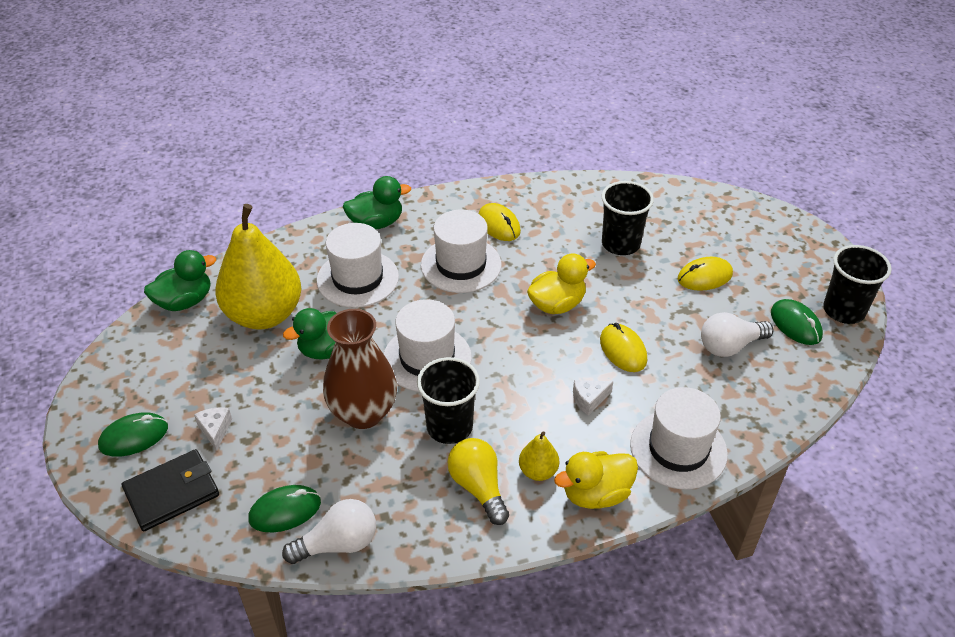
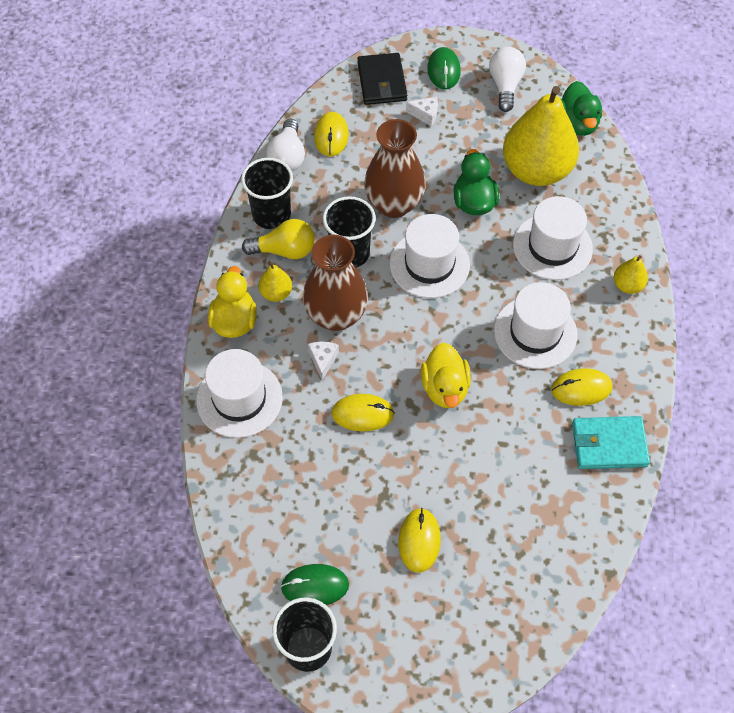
camera: 115 degrees right, 15 degrees up
(285, 511) = (331, 136): green mouse -> yellow mouse
(376, 223) = (627, 285): green duck -> yellow pear
(532, 409) = (336, 315): none -> brown vase
(539, 199) = (609, 444): none -> turquoise wallet
(620, 244) = (503, 487): black cup -> black cup (271, 215)
(730, 346) = (320, 507): white light bulb -> white light bulb (505, 86)

